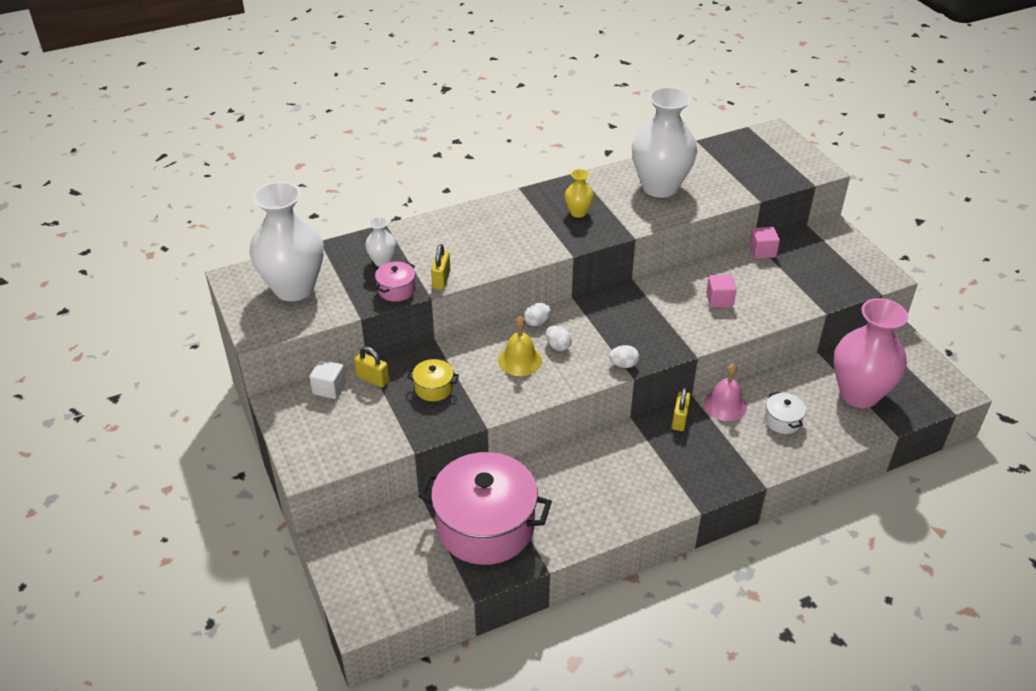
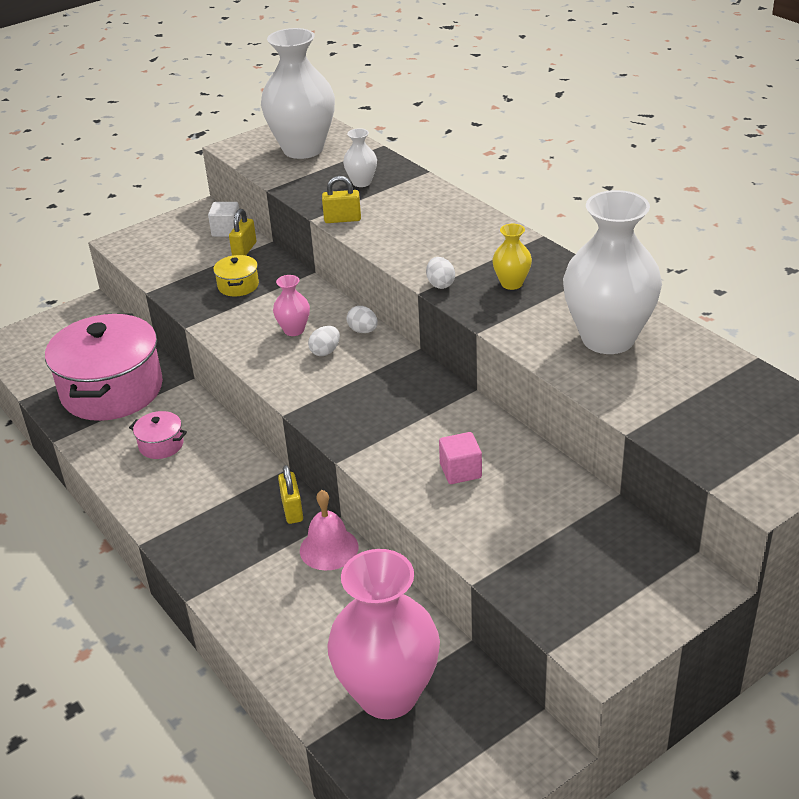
camera: 80 degrees right, 5 degrees down
(396, 290) = (317, 199): pink pot -> pink pot (161, 445)
(520, 360) = (294, 330): yellow bell -> pink vase
(623, 364) = (305, 404): white egg -> white egg (440, 284)
(679, 420) = (292, 510): yellow padlock -> yellow padlock turned 75 degrees clockwise
(762, 251) = (596, 504): pink cube -> none
(782, 421) = (311, 609): white pot -> none

